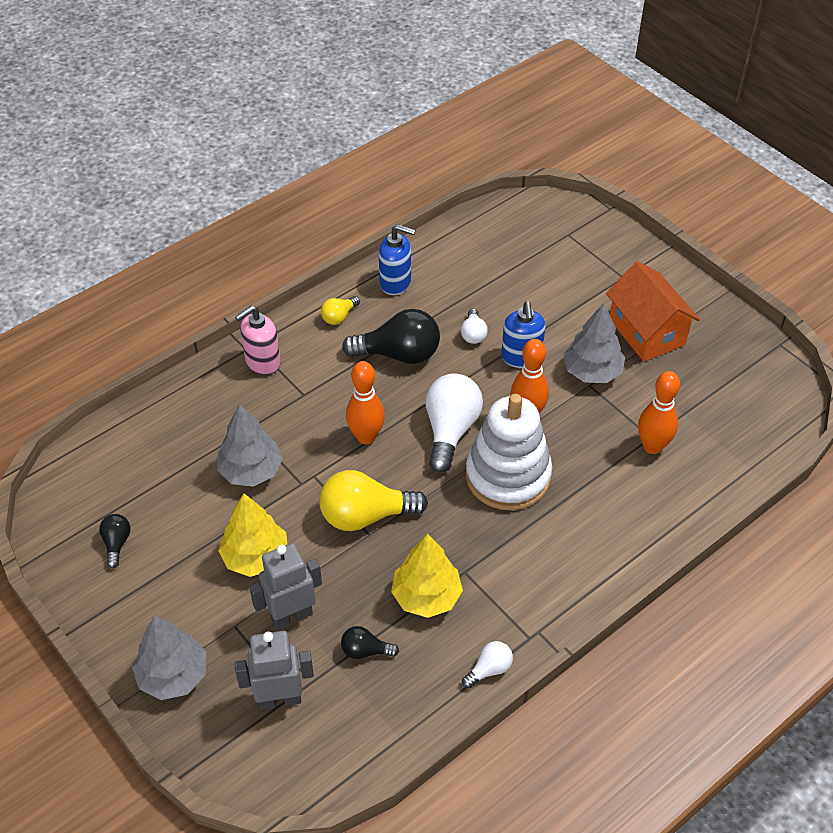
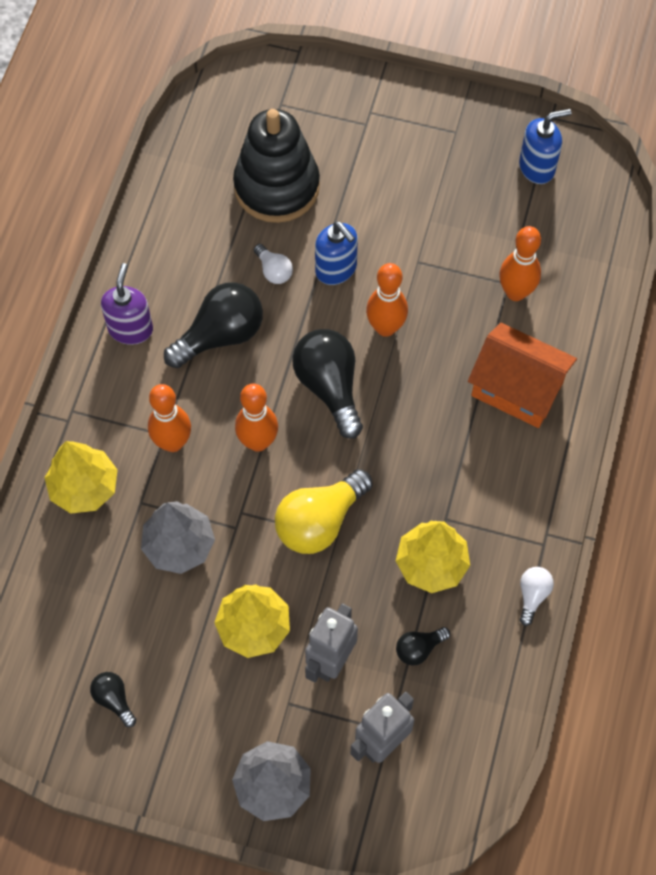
camera: 35 degrees left, 15 degrees up
(219, 396) = (84, 487): none -> yellow tree
(262, 362) = (96, 425): pink soap dispenser -> none
(305, 403) = (173, 442): none -> orange bowling pin
(339, 316) = (130, 329): yellow light bulb -> purple soap dispenser
(395, 283) = (156, 257): blue soap dispenser -> blue soap dispenser (537, 167)
(450, 430) = (329, 387): white light bulb -> black light bulb
(508, 476) = (414, 401): white stacking toy -> none
(521, 283) = (276, 187): none -> black stacking toy
(592, 372) = (410, 246): grey tree -> none
(647, 332) = (429, 173): orange house -> orange house (517, 389)

